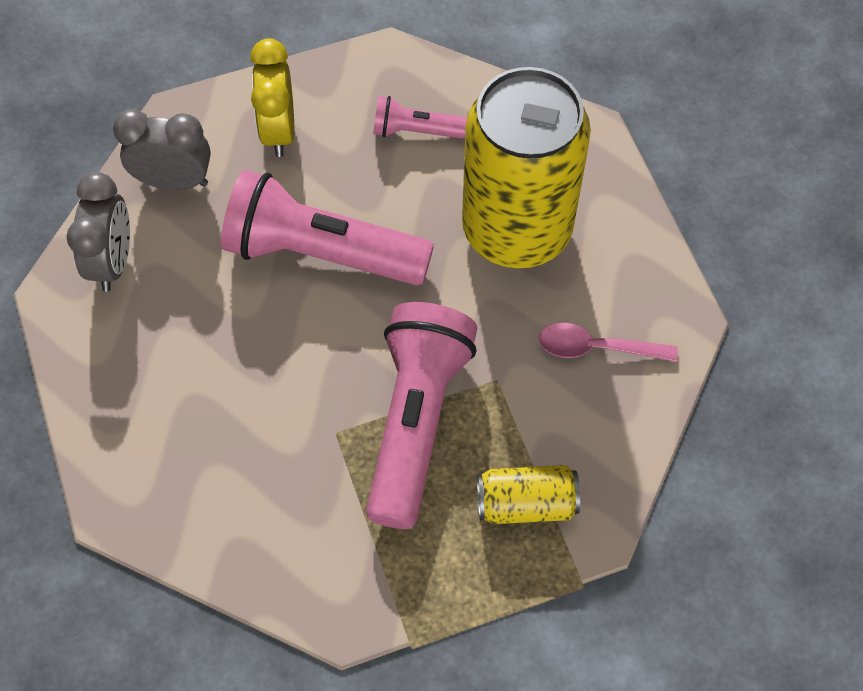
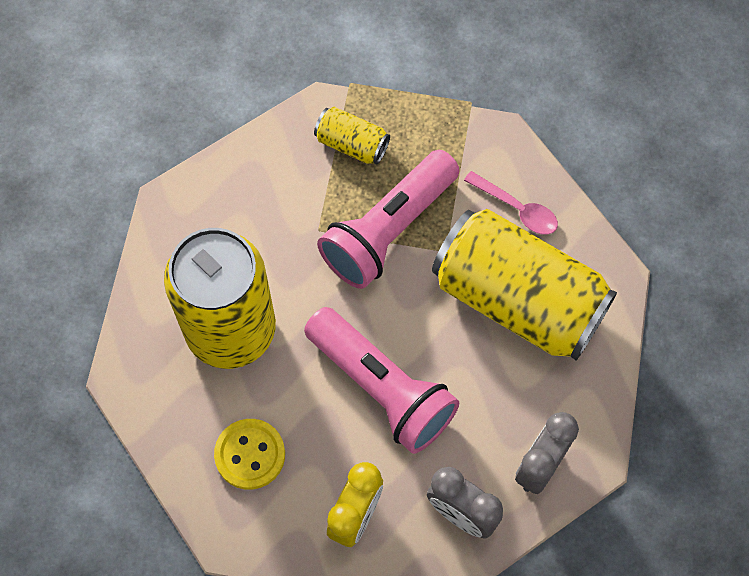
camera: 150 degrees left, 5 degrees up
(220, 420) = (518, 299): none -> yellow can
(415, 131) = (250, 455): pink flashlight -> yellow button
(597, 348) = (238, 215): pink spoon -> pink spoon (517, 209)

